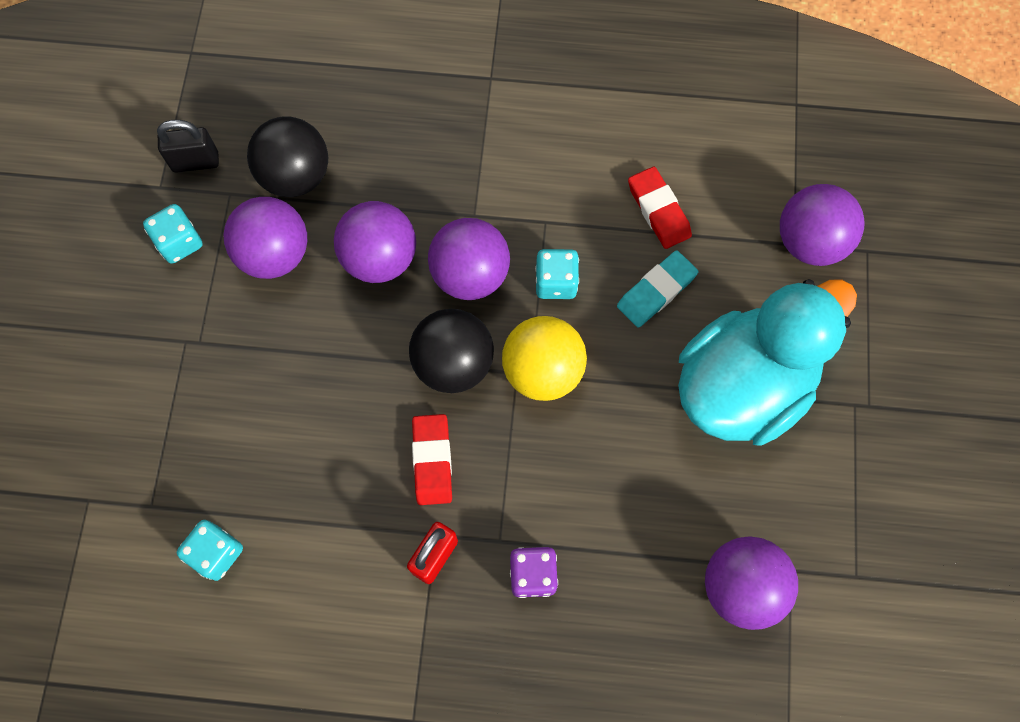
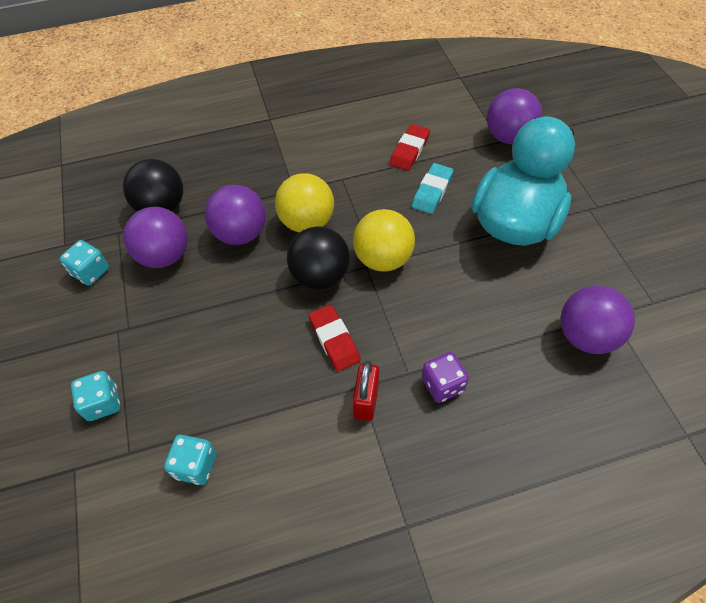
camera: 20 degrees left, 15 degrees down
(195, 162) = (86, 222): black padlock -> none
(470, 275) = (307, 222): purple ball -> yellow ball
(556, 282) = (365, 208): turquoise dice -> turquoise dice (103, 403)
(658, 210) = (409, 150): red eraser -> red eraser turned 75 degrees clockwise

